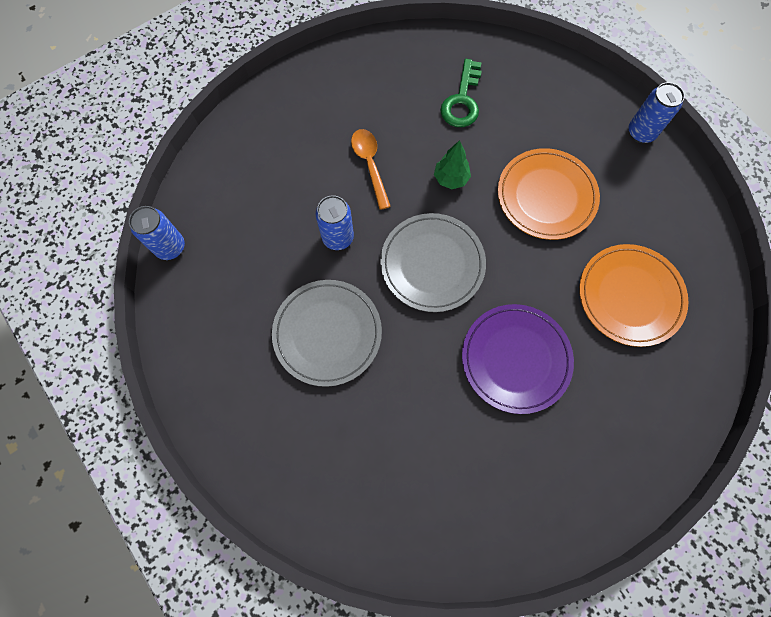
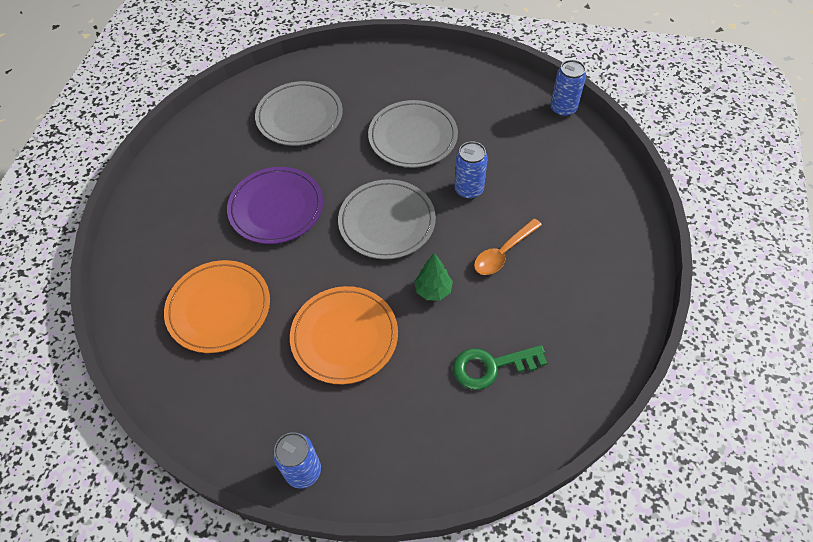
camera: 140 degrees right, 15 degrees down
(370, 165) = (503, 252): orange spoon -> orange spoon turned 105 degrees clockwise
(409, 459) = (299, 117): none -> grey plate
(462, 100) = (491, 366): green key -> green key turned 75 degrees counterclockwise

